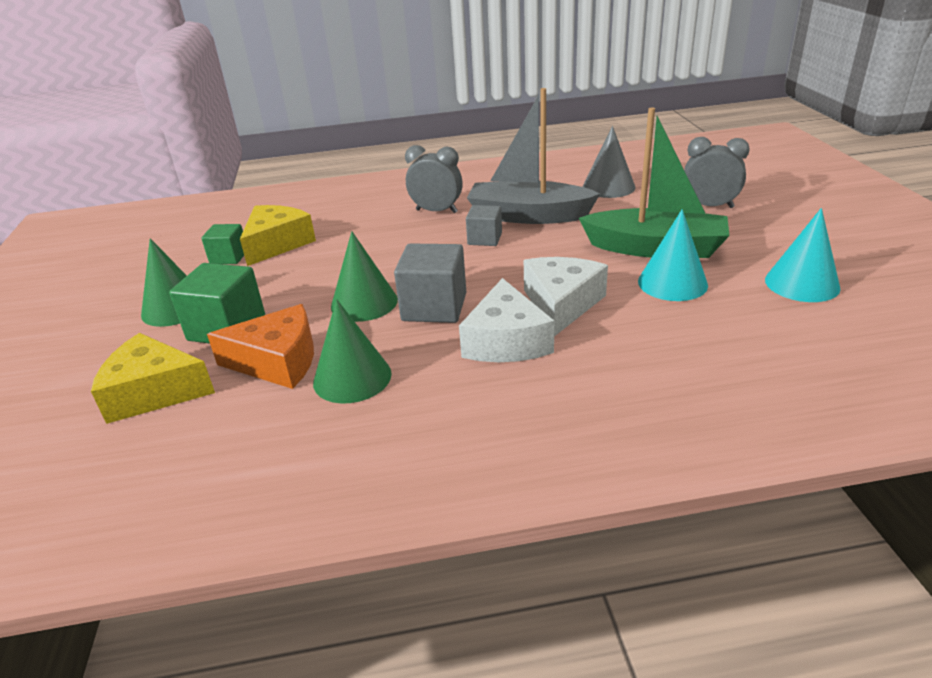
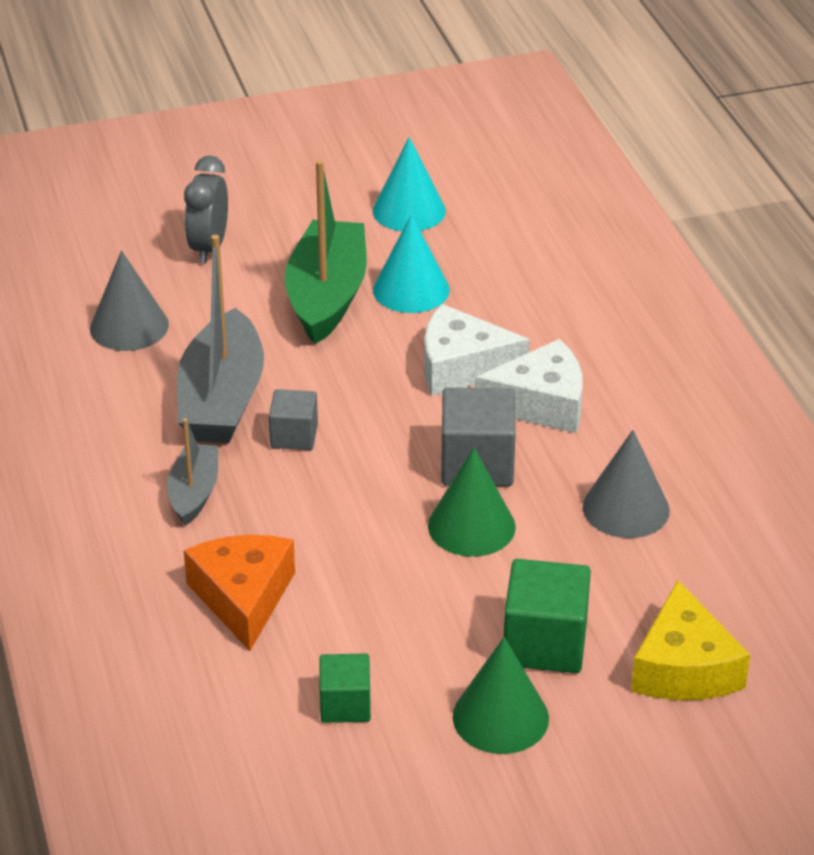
camera: 100 degrees left, 5 degrees up
(277, 244) = (301, 657): yellow cheese -> none
(277, 361) = (607, 575): orange cheese -> orange cheese (243, 598)
(352, 377) = (626, 508): green cone -> grey cone
(436, 211) = (194, 493): grey clock -> grey boat

